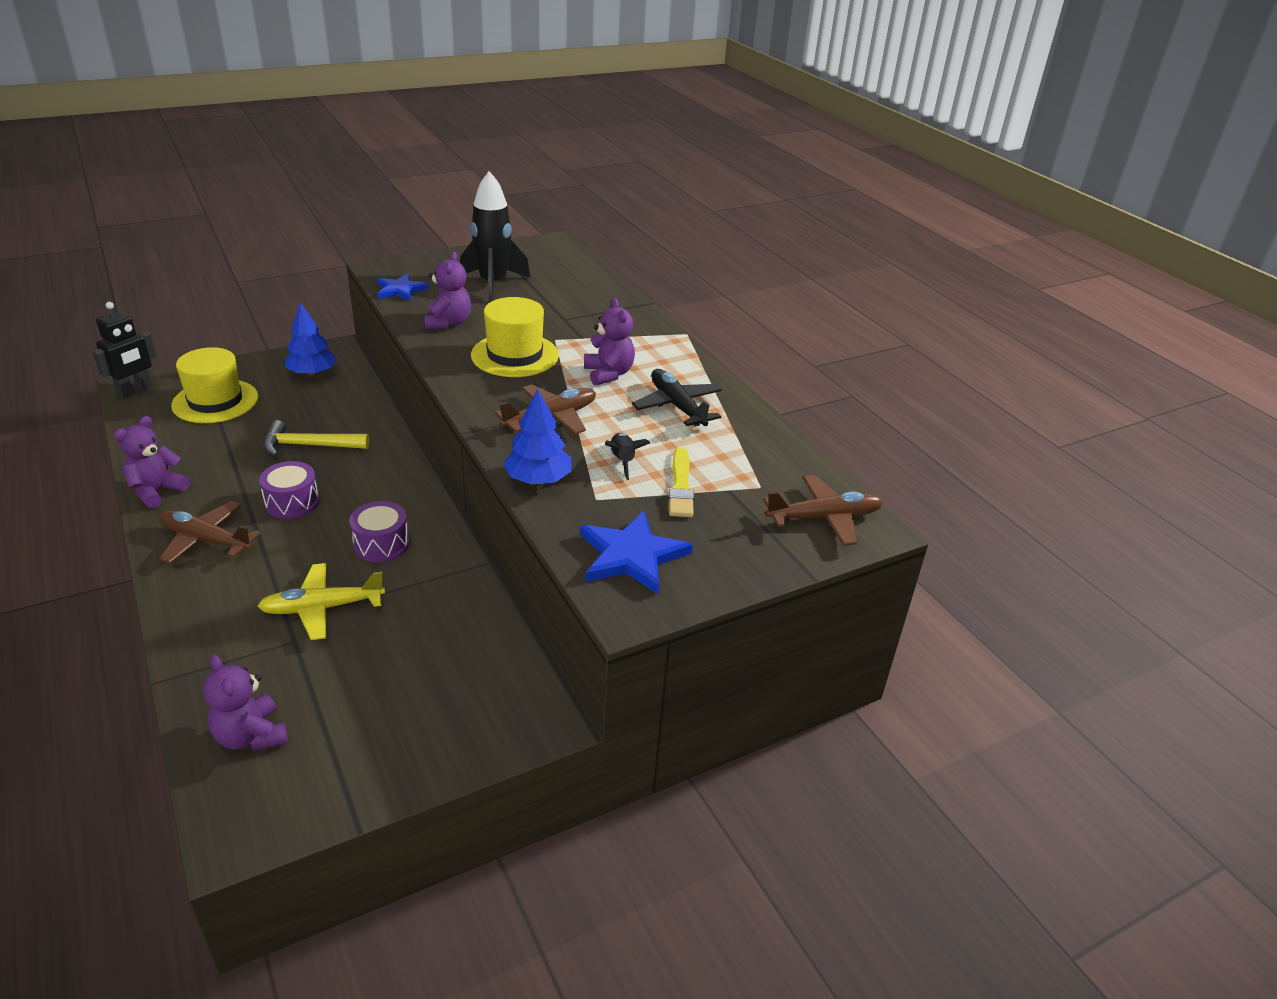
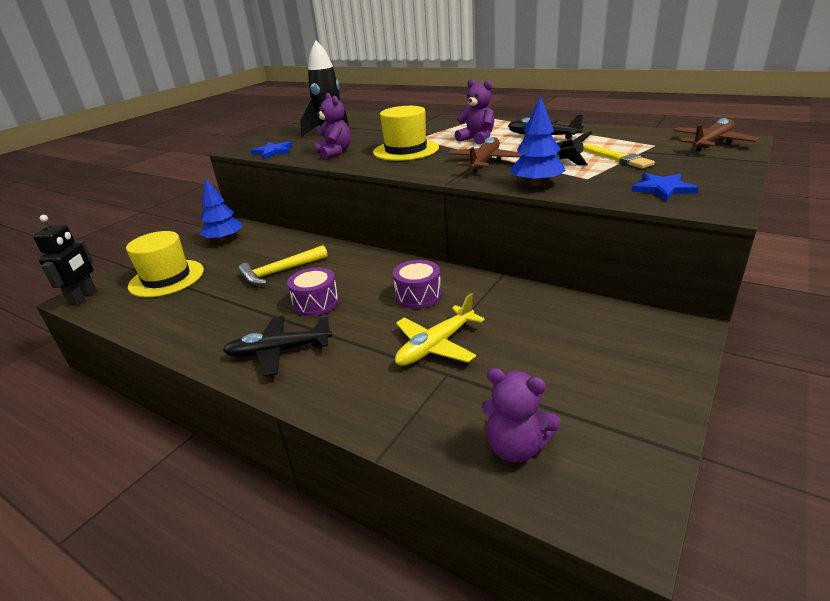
camera: 25 degrees left, 5 degrees down
(157, 491) = (191, 343): purple teddy bear -> none
(206, 540) = (279, 351): brown plane -> black plane
(632, 555) = (663, 188): blue star -> blue star, size x0.66

